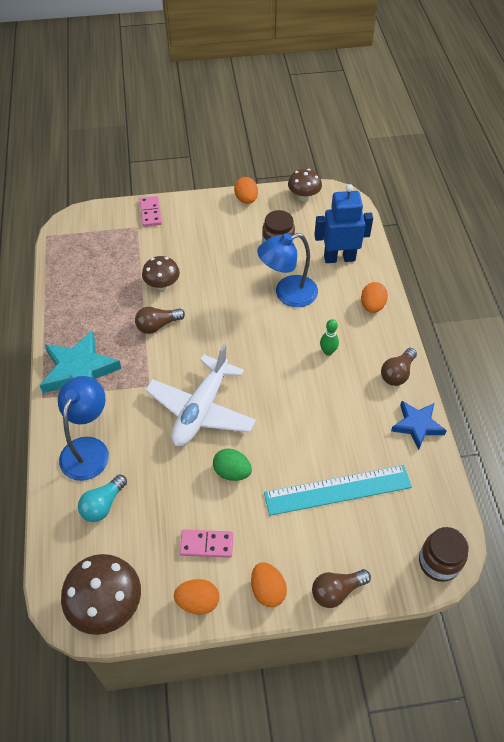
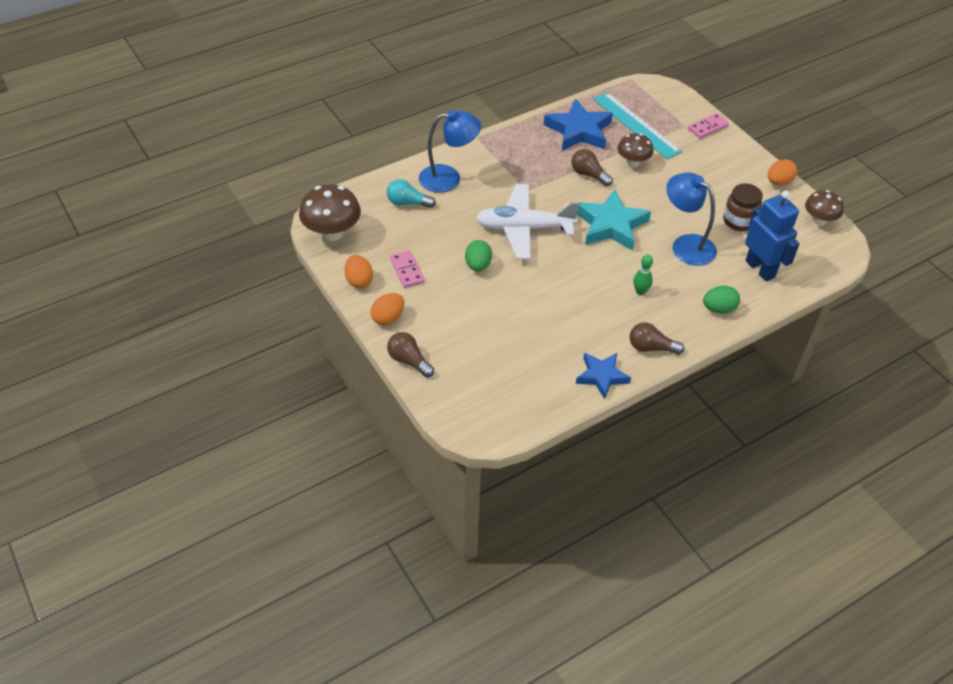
camera: 65 degrees right, 5 degrees down
(79, 370) = (514, 147): turquoise star -> turquoise star (611, 225)
(91, 307) = (578, 131): none -> blue star
(337, 490) = (501, 337): turquoise ruler -> turquoise ruler (636, 125)
(372, 306) = (718, 309): orange egg -> green egg
(439, 562) = (470, 423): brown jar -> none

